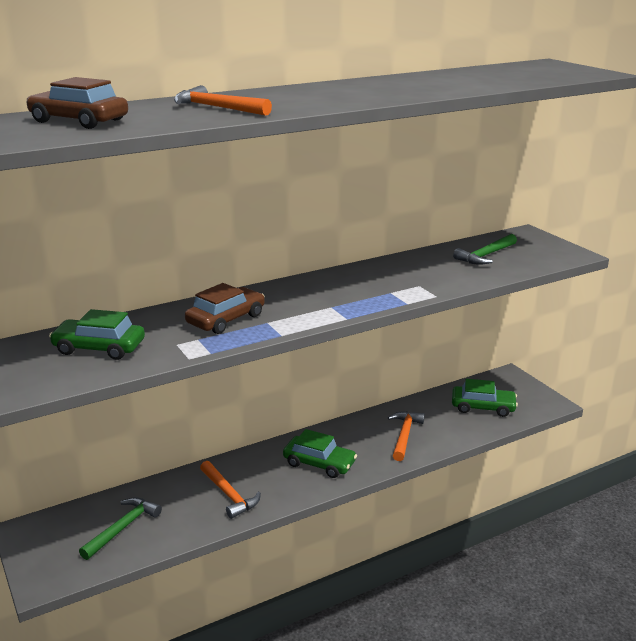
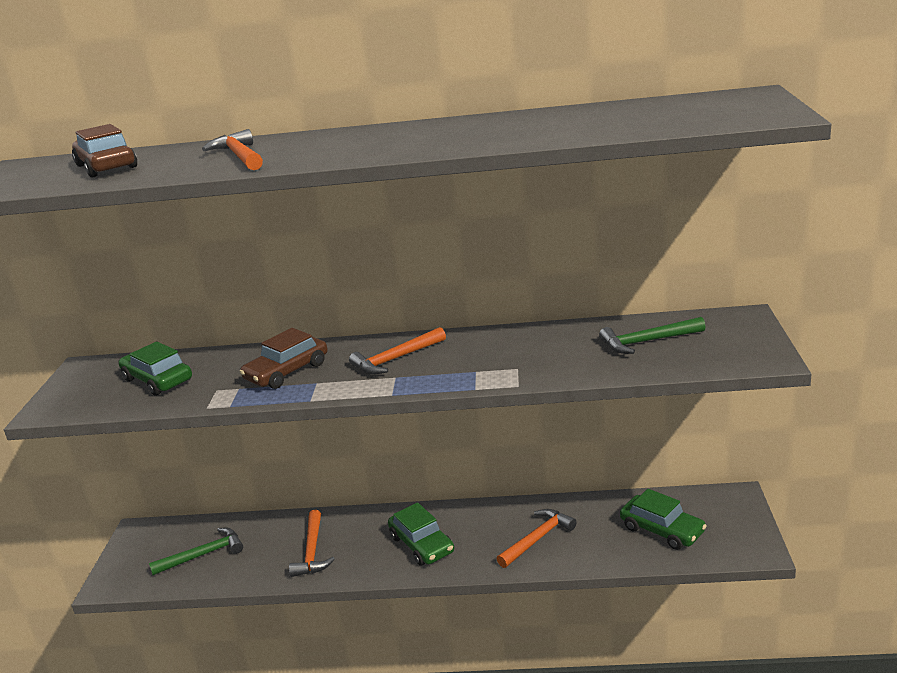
camera: 35 degrees right, 0 degrees up
(226, 319) = (287, 371): brown car -> brown car turned 150 degrees clockwise
(312, 295) = (396, 359): none -> orange hammer

